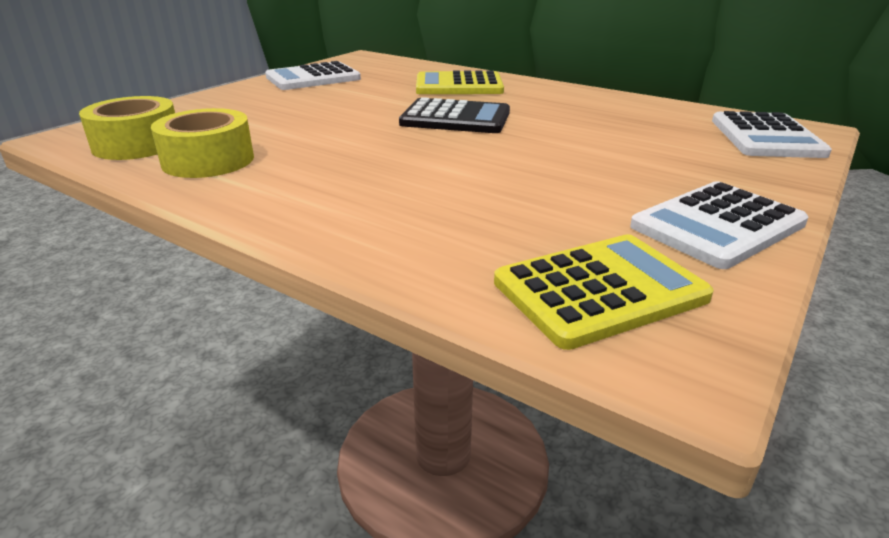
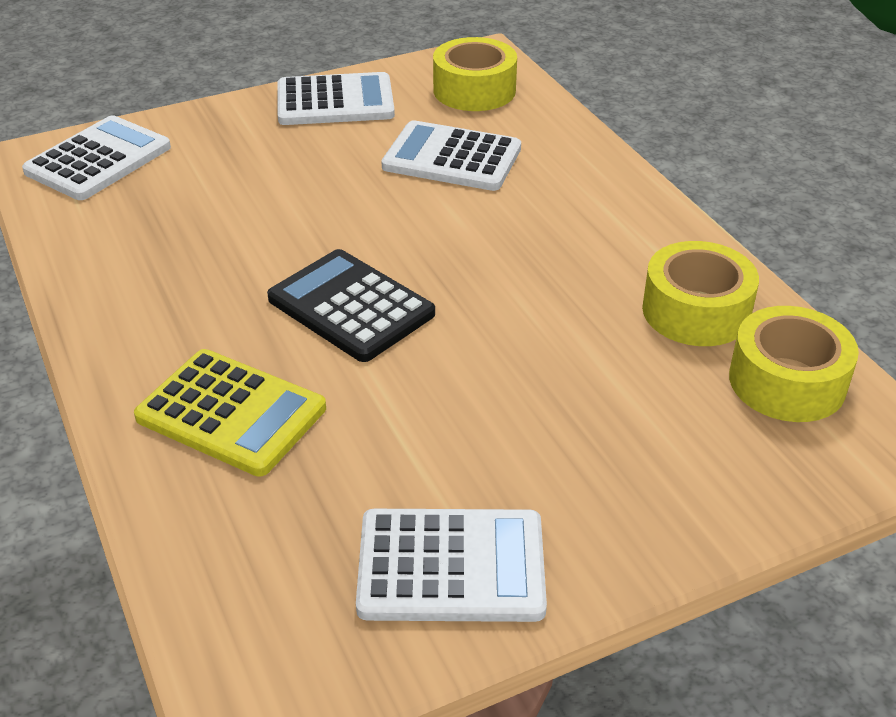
camera: 150 degrees left, 10 degrees up
(510, 206) = (452, 158): none -> white calculator
(599, 290) = (474, 90): yellow calculator -> yellow tape

